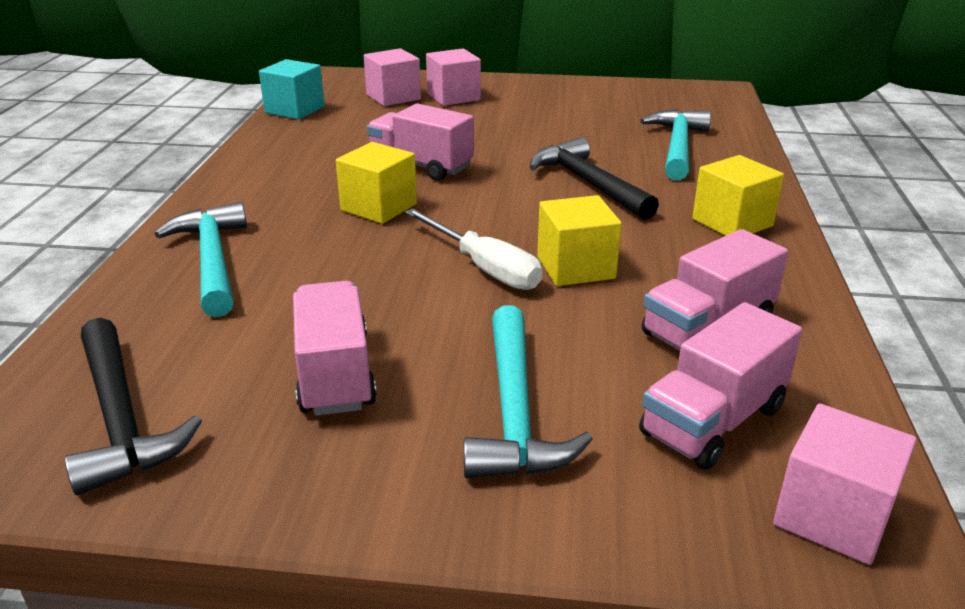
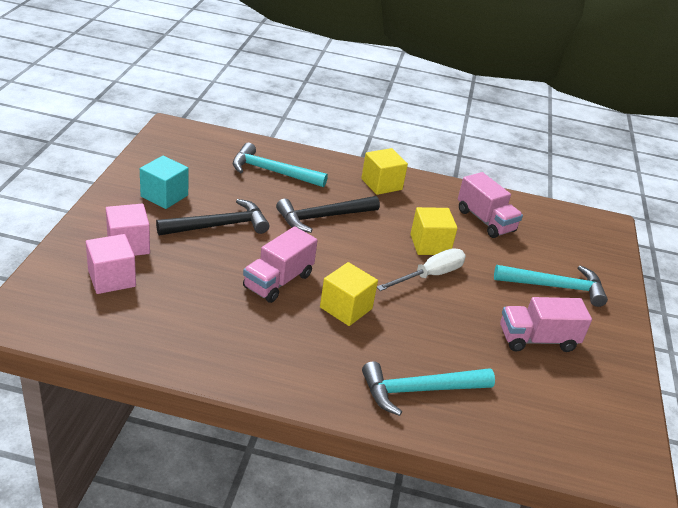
camera: 90 degrees left, 5 degrees up
(121, 418) = (586, 418): black hammer -> black hammer (219, 226)
(294, 110) = (119, 343): turquoise cube -> turquoise cube (164, 196)
(713, 421) = (551, 238): pink truck -> none
(832, 515) = (596, 228): pink cube -> none

